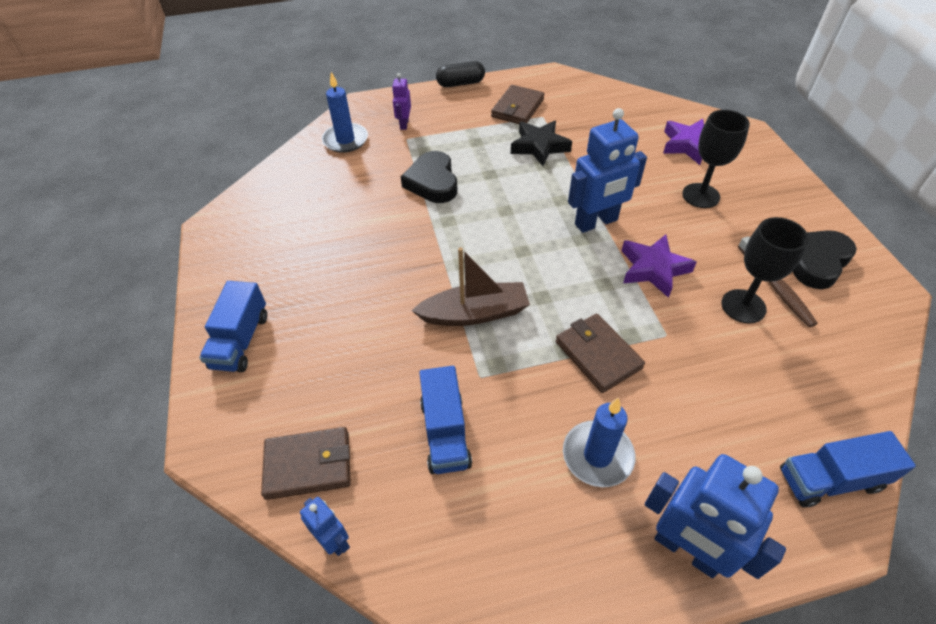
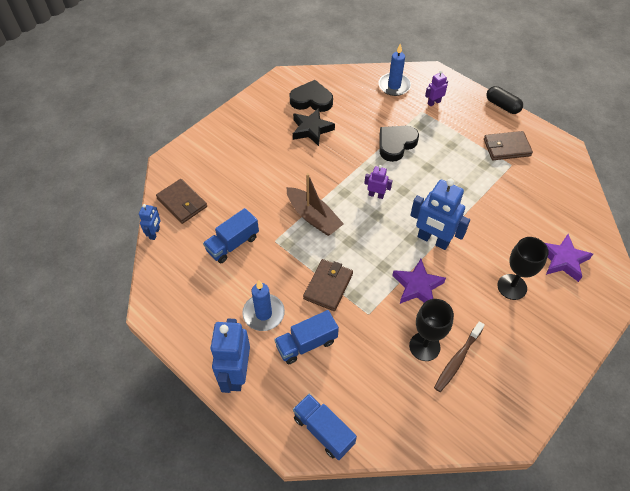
camera: 55 degrees right, 5 degrees up
(240, 341) = (226, 136): blue truck -> blue truck (306, 344)
(491, 236) = (376, 195): none -> purple robot
(539, 146) = (478, 178): black star -> black star (311, 129)
(815, 261) = (503, 377): black heart -> black heart (311, 100)

